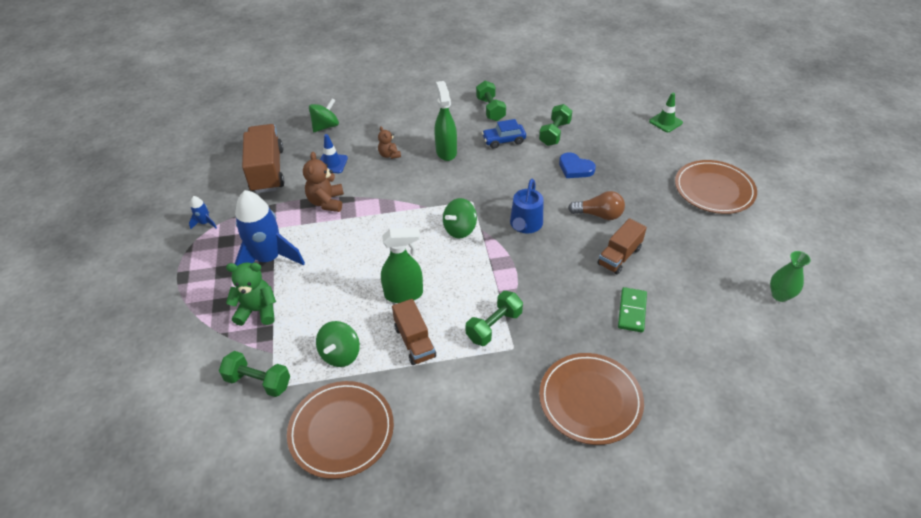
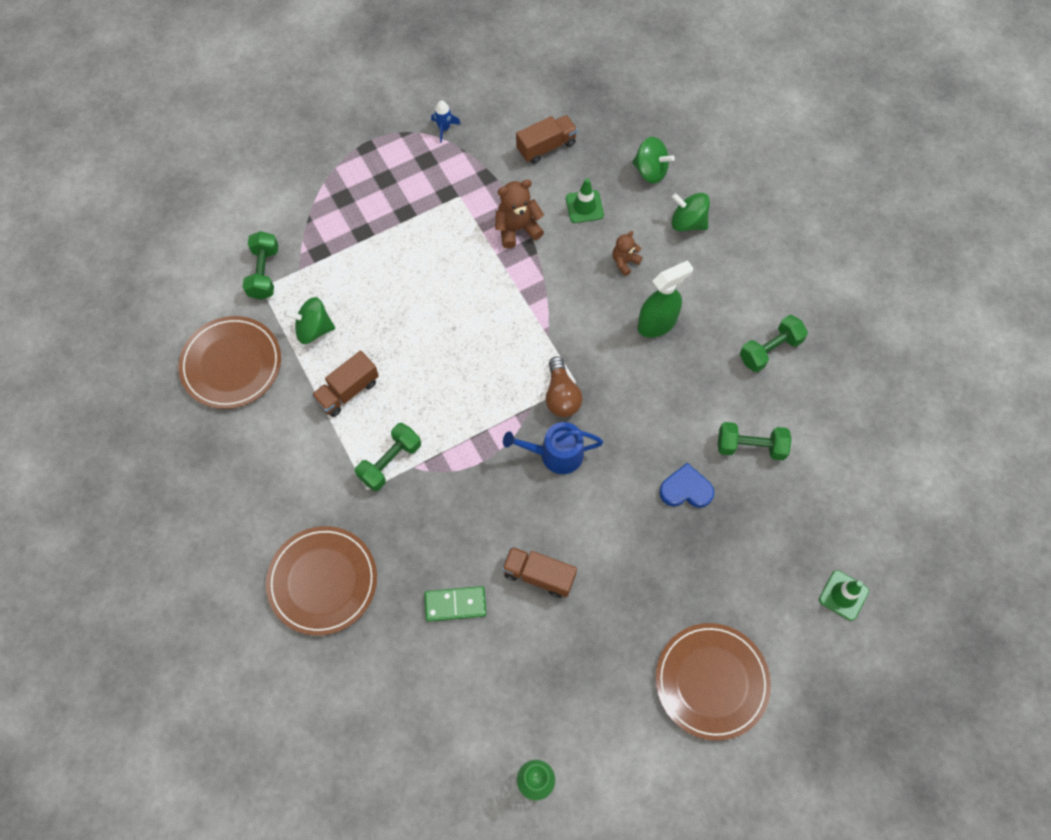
camera: 70 degrees right, 20 degrees up
(257, 310) = (344, 233): green teddy bear -> none
(267, 171) = (546, 147): brown truck -> brown truck, size x0.62
(268, 259) = (414, 211): blue rocket -> none
(332, 163) = (584, 206): blue traffic cone -> green traffic cone
(404, 294) = (406, 359): green spray bottle -> none
(460, 229) = (522, 384): green spinning top -> green spinning top (688, 222)
(494, 326) = (390, 462): green dumbbell -> green dumbbell turned 75 degrees counterclockwise
(504, 140) = (708, 386): blue car -> none
(575, 168) = (686, 489): blue heart -> blue heart turned 75 degrees clockwise
(598, 215) = (604, 537): brown light bulb -> brown light bulb (561, 395)

